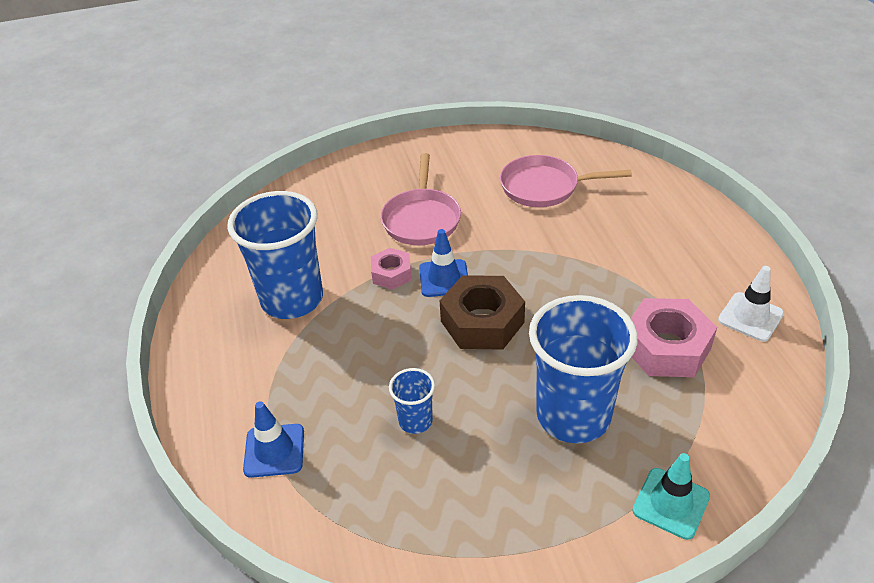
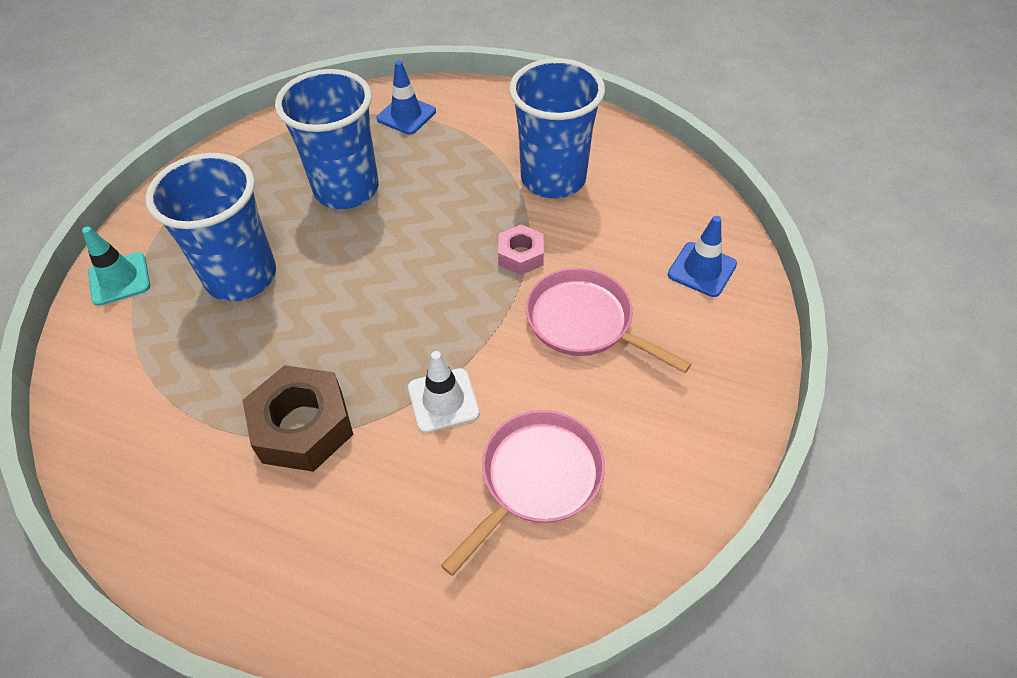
camera: 125 degrees right, 10 degrees up
(415, 421) = (346, 189): blue cup -> blue cup, size x2.16
(444, 278) = (475, 288): blue traffic cone -> blue traffic cone (702, 269)
(482, 322) = (393, 282): brown nut -> brown nut (303, 426)
(666, 347) = (215, 392): pink nut -> none
(750, 317) = (155, 498): white traffic cone -> white traffic cone (443, 400)

